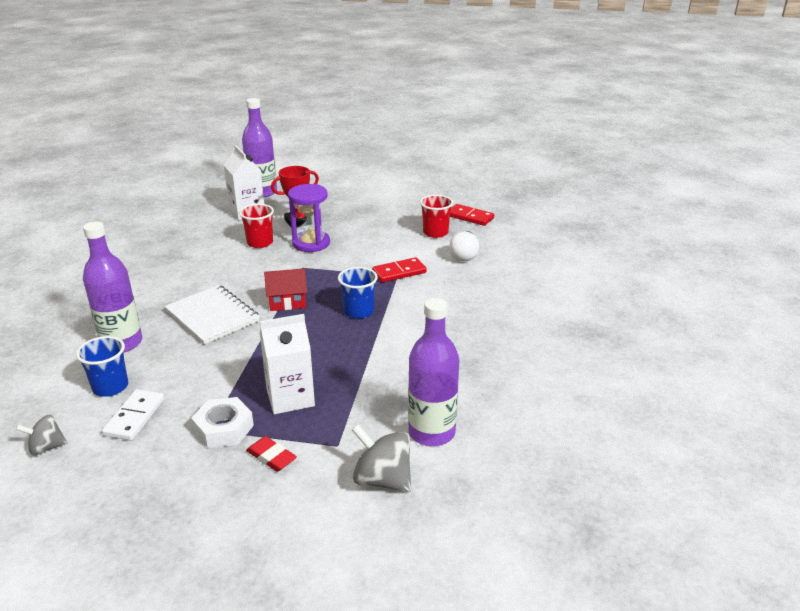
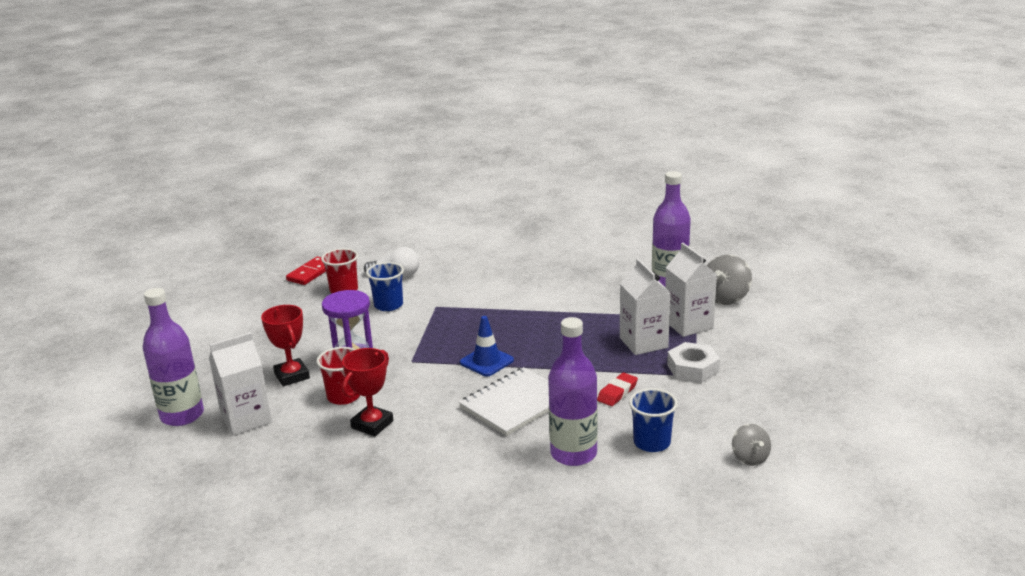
camera: 90 degrees left, 5 degrees down
(134, 417) = (692, 417): white domino -> none
(216, 255) = (372, 424): none -> red trophy
(271, 457) = (719, 342): red eraser -> red eraser (617, 393)
(287, 302) = (486, 361): red house -> blue traffic cone
(320, 436) = (688, 324): none -> white carton
(358, 311) = (503, 322): blue cup -> blue cup (388, 305)
(399, 272) = (428, 306): red domino -> none

